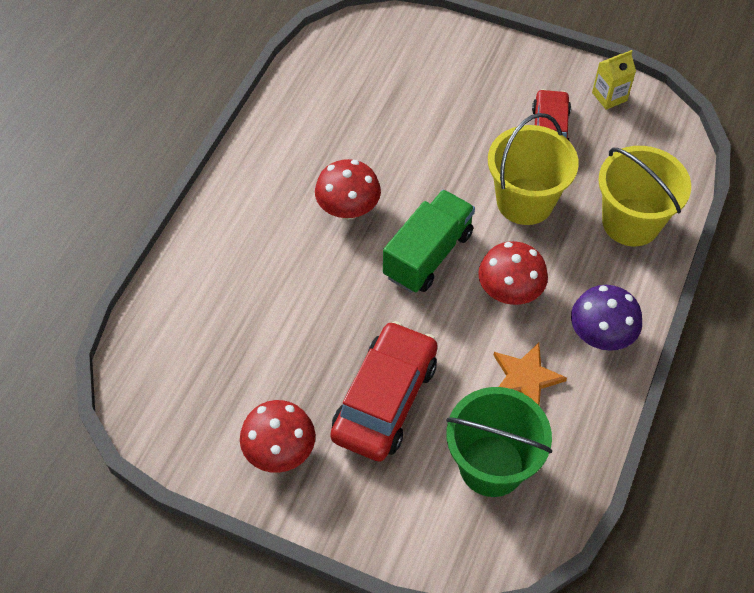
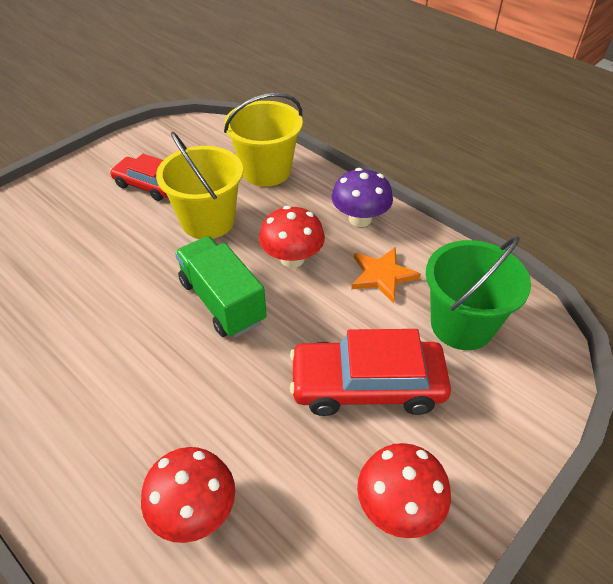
camera: 70 degrees left, 10 degrees down
(348, 209) = (129, 348): red mushroom -> red mushroom (194, 511)
(385, 399) = (367, 385): red car -> red car turned 45 degrees counterclockwise
(609, 96) = (143, 145): yellow carton -> none

